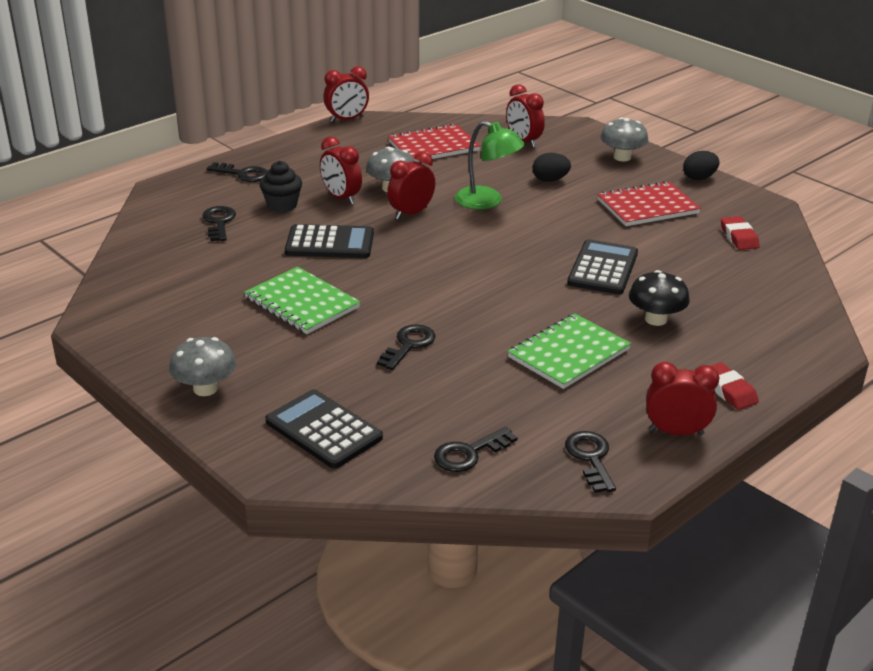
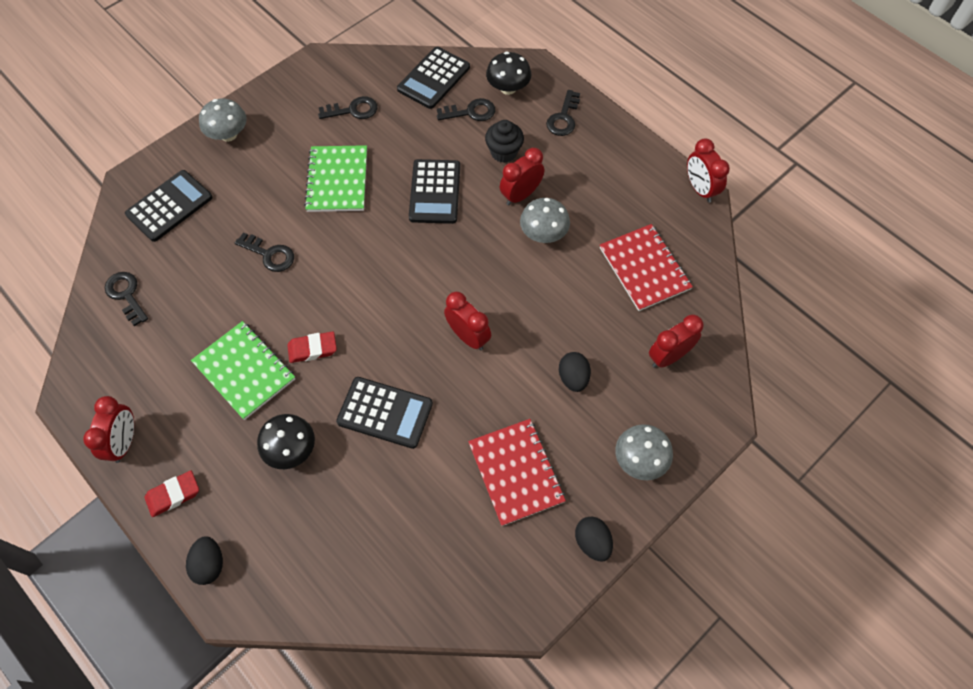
camera: 90 degrees right, 30 degrees up
(158, 244) = (433, 78): none -> black calculator
(190, 201) = (508, 88): none -> black mushroom
(302, 303) = (337, 180): green notebook -> green notebook turned 45 degrees counterclockwise
(411, 213) = (492, 251): red clock -> red clock (468, 336)
(487, 202) = (519, 316): green lamp -> none
(590, 458) = (105, 375): black key -> black key (353, 110)
(739, 237) = (448, 561): red eraser -> red eraser (312, 349)
(793, 361) = (209, 564): none -> black egg

